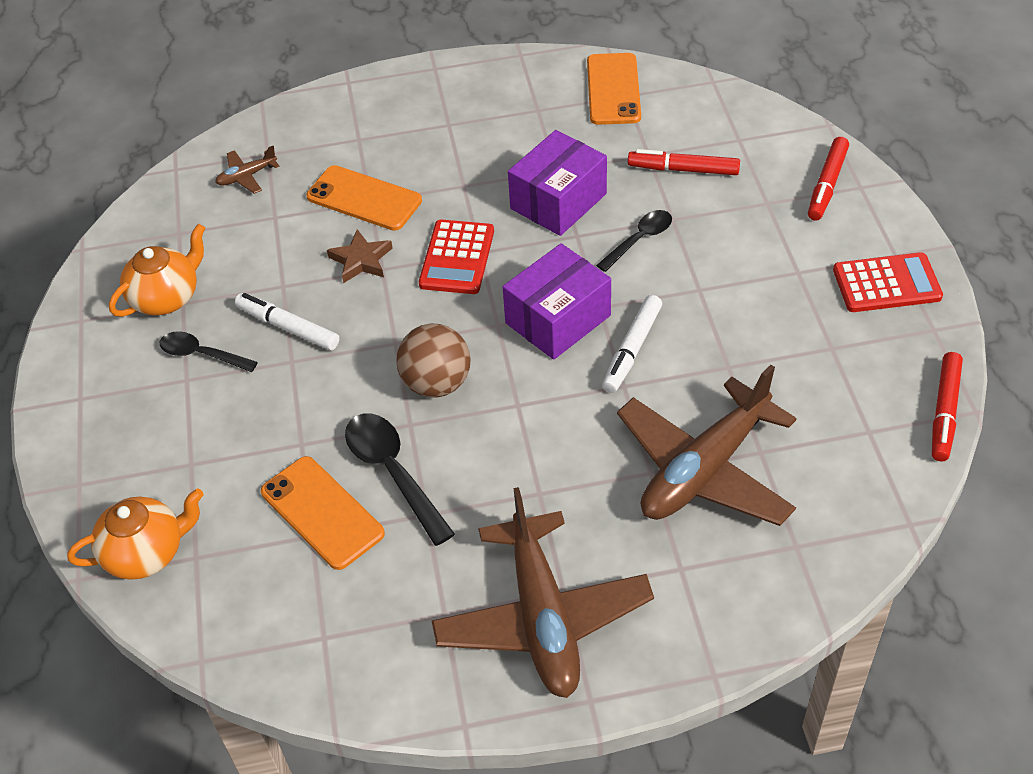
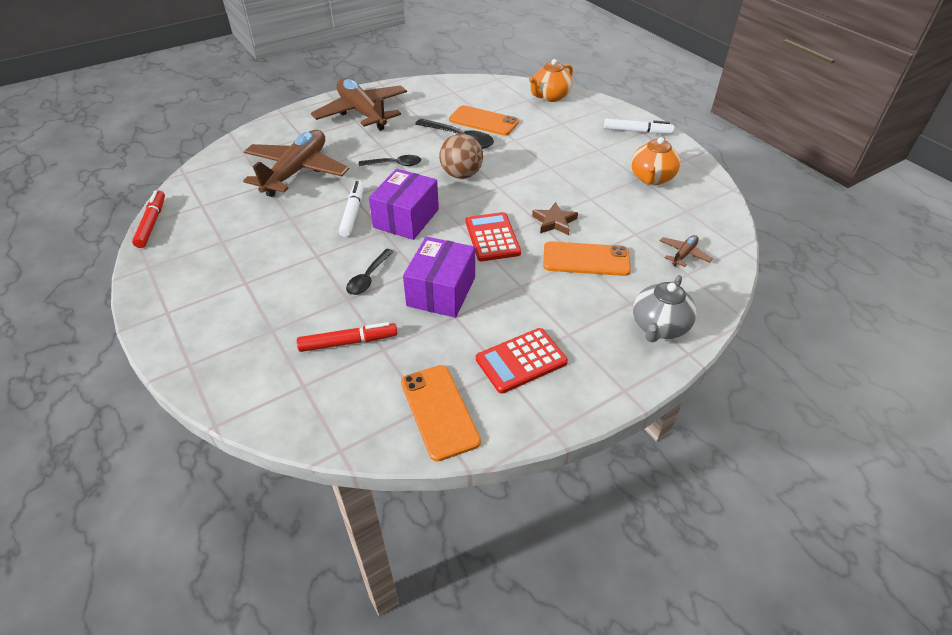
camera: 155 degrees right, 5 degrees down
(202, 354) = (602, 159): black spoon -> black spoon (394, 164)
(288, 327) = (567, 180): white marker -> white marker (637, 131)
(353, 109) = (659, 327): none -> grey teapot
(826, 185) = (219, 358): red marker -> none
(886, 284) = (177, 289): red calculator -> red calculator (521, 360)

